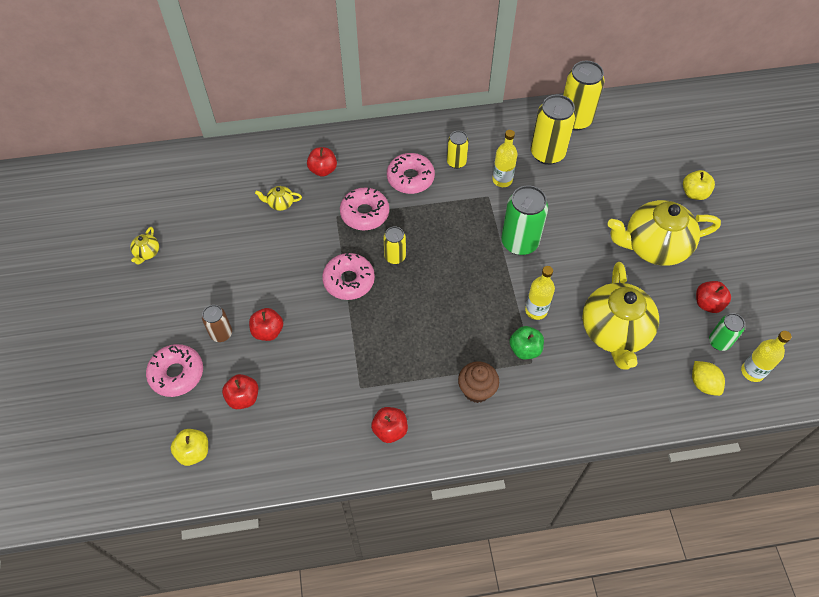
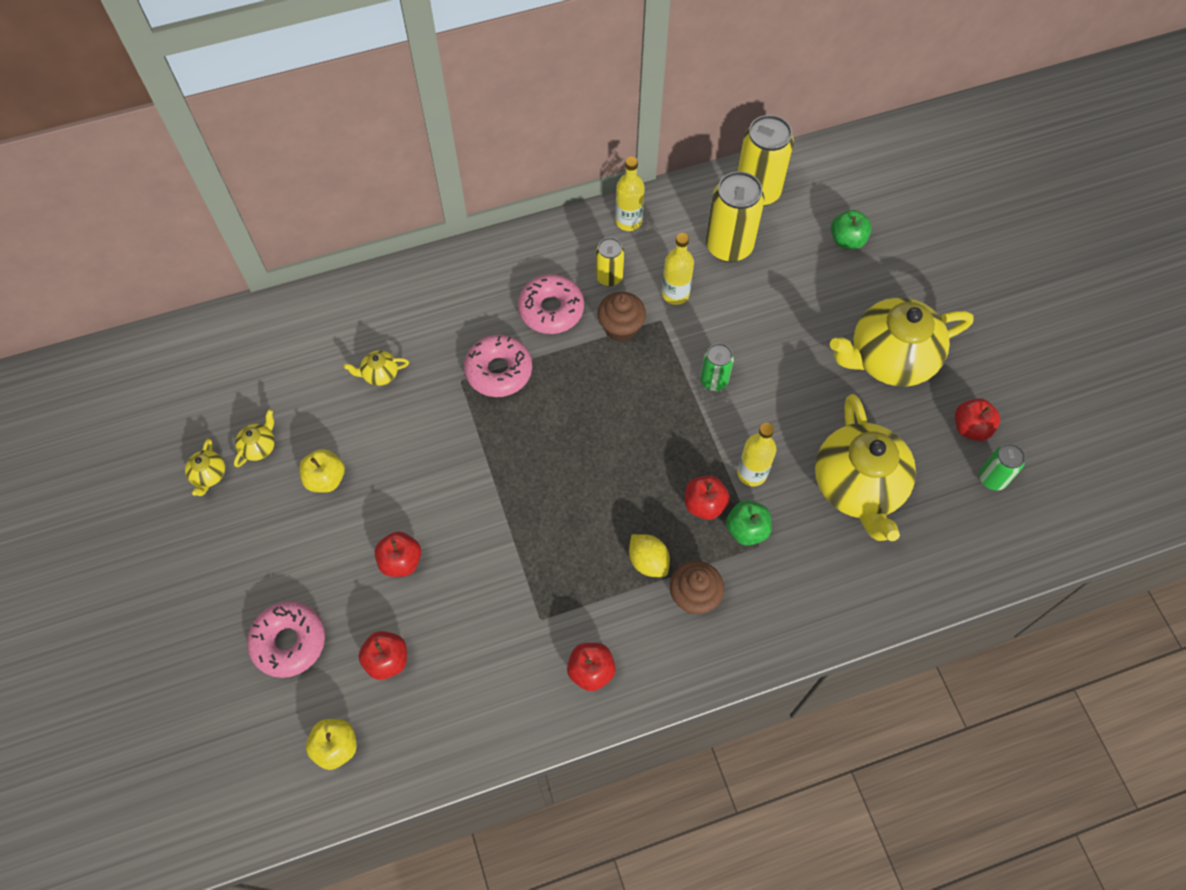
camera: 10 degrees left, 5 degrees up
(186, 239) = (259, 446): none -> yellow teapot
(221, 334) = (338, 575): brown can -> none
(323, 170) = (429, 315): red apple -> red apple (704, 504)
(349, 280) = (496, 471): pink donut -> none
(395, 257) = (551, 427): yellow can -> none
(458, 197) = (621, 328): none -> brown cupcake
(519, 242) = (714, 380): green can -> green can, size x0.56
(635, 161) = (847, 240): none -> green apple
(694, 193) = (930, 275): yellow apple -> yellow apple (326, 479)
(703, 384) = (981, 538): yellow lemon -> yellow lemon (648, 561)
(752, 372) = (1039, 512): yellow bottle -> yellow bottle (628, 221)

